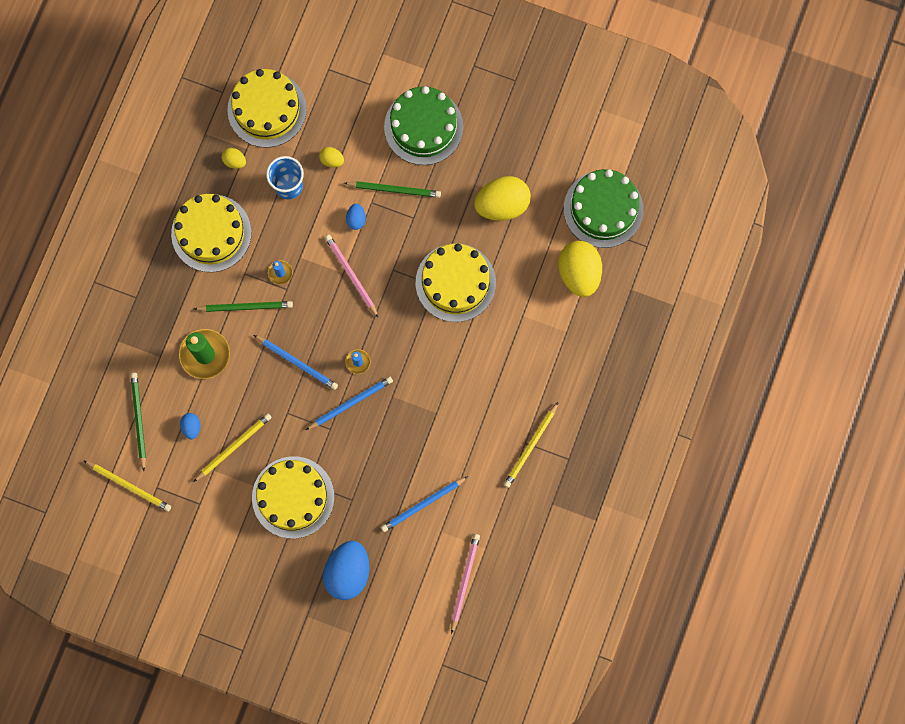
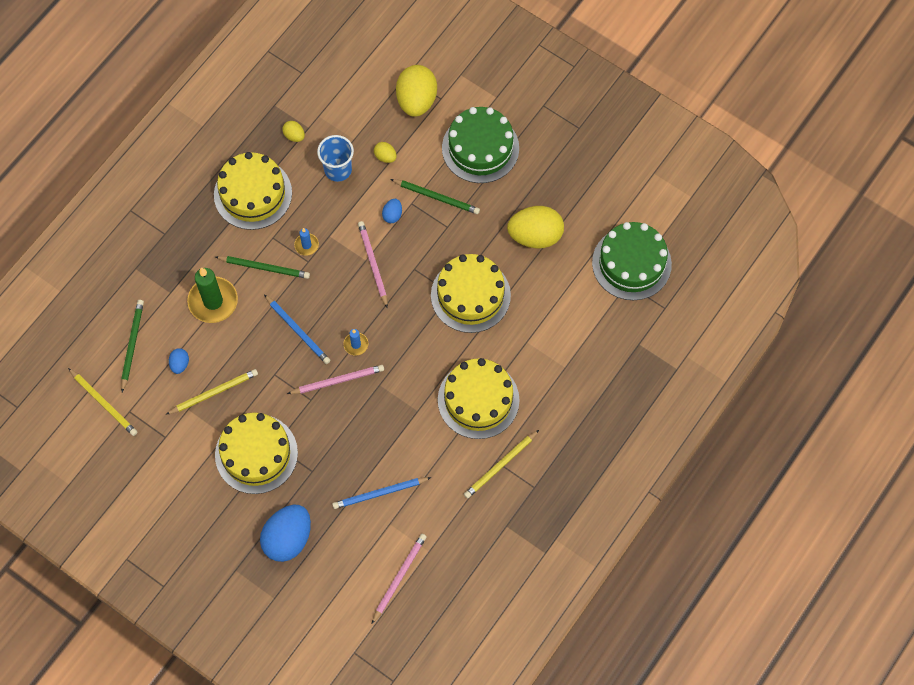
camera: 15 degrees right, 10 degrees down
(267, 109) = (338, 97): yellow cake -> yellow cake (478, 400)
(351, 403) = (338, 380): blue pencil -> pink pencil
(579, 273) = (592, 316): yellow egg -> yellow egg (416, 100)

